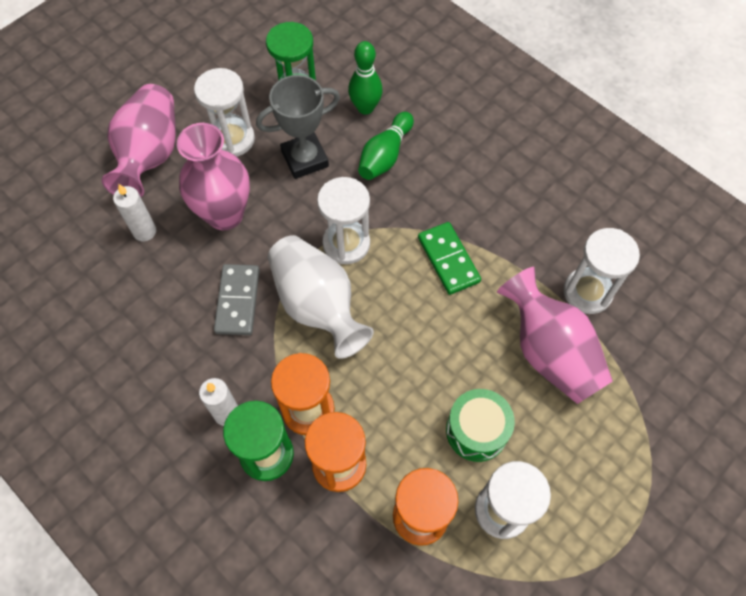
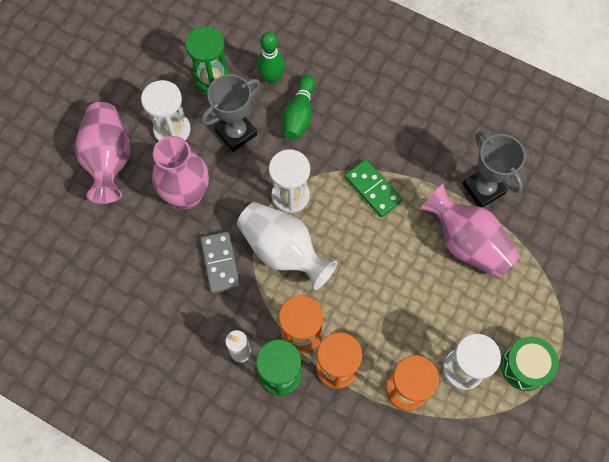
camera: 15 degrees left, 5 degrees up
(144, 231) = (127, 225): white candle -> none
(476, 431) = (429, 316): green drum -> green drum (525, 366)
(587, 292) = (483, 189): white hourglass -> grey trophy

